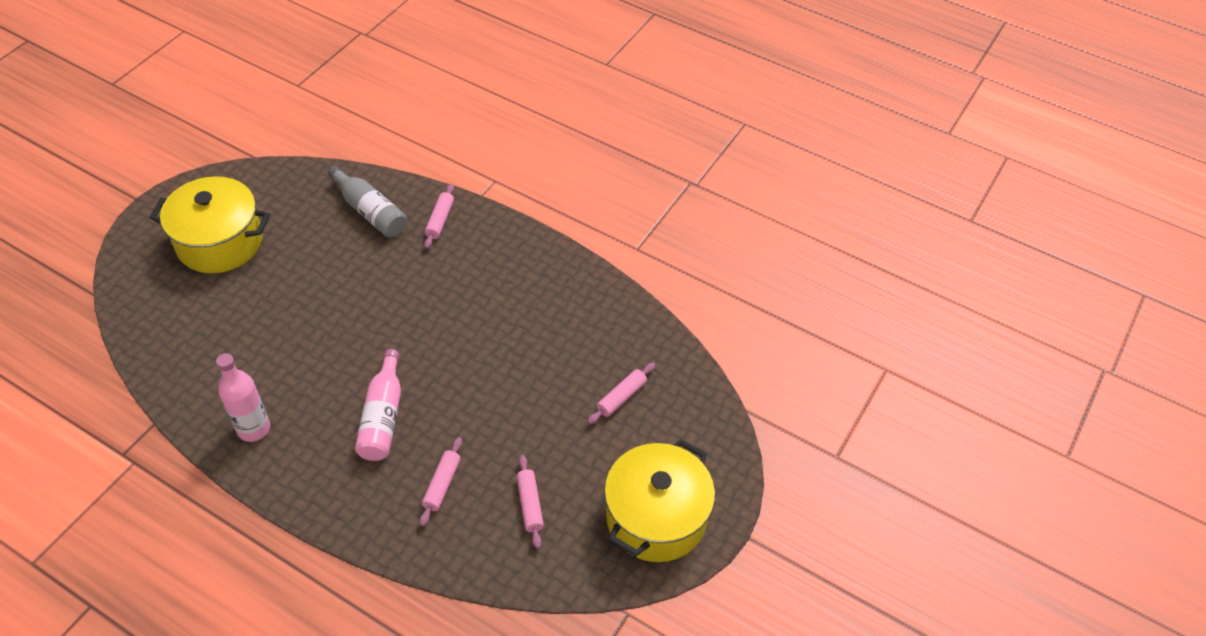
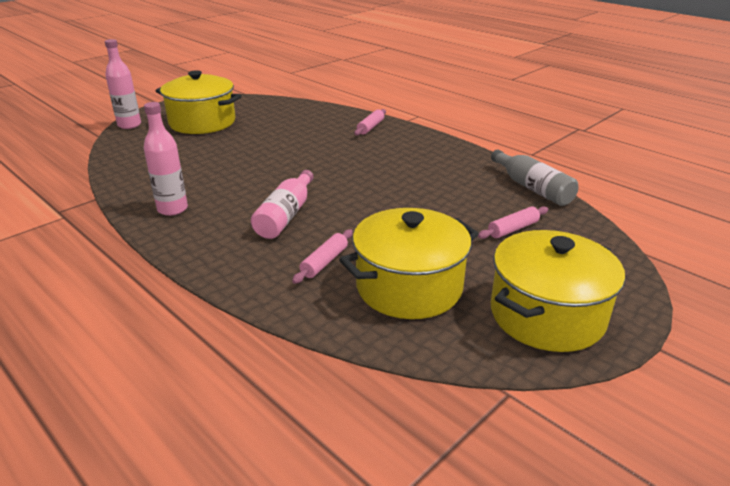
camera: 15 degrees right, 20 degrees down
(124, 264) = (129, 125): none -> pink bottle
(370, 211) = (319, 119): grey bottle -> grey bottle (532, 188)
(530, 504) = (409, 287): pink rolling pin -> yellow pot

